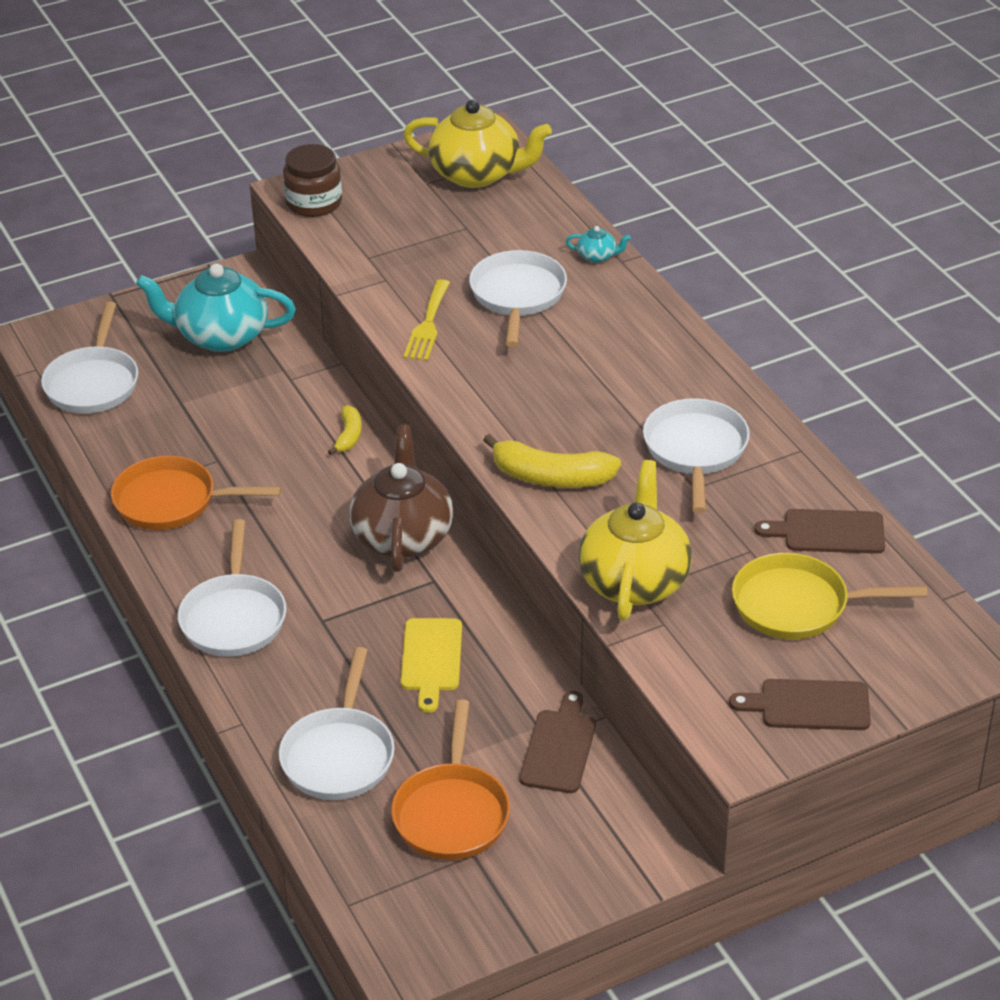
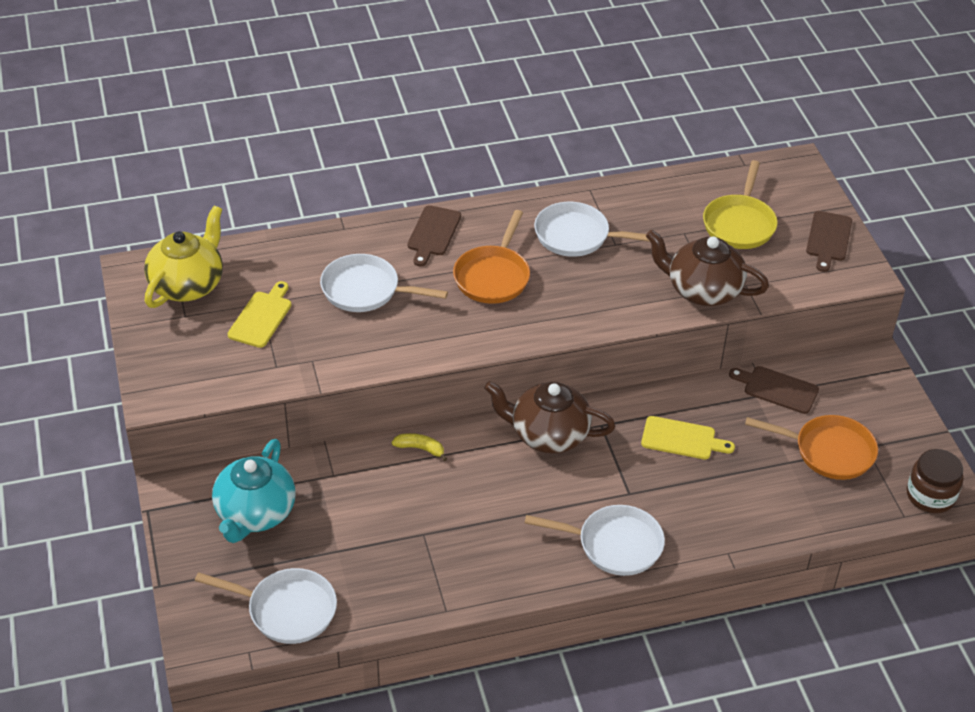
camera: 80 degrees left, 5 degrees up
(172, 501) = (466, 569): orange pan -> orange pan (493, 276)
(314, 203) = (180, 389): brown jar -> brown jar (930, 495)
(339, 755) = (768, 502): white pan -> none
(428, 325) = (383, 345): yellow fork -> none
(443, 232) = (261, 317): none -> yellow cutting board
(551, 477) = (586, 310): yellow banana -> none
(597, 256) = (332, 239): turquoise teapot -> none
(634, 581) = (702, 290): yellow teapot -> brown teapot
(828, 532) = (674, 196): brown cutting board -> brown cutting board (433, 233)

